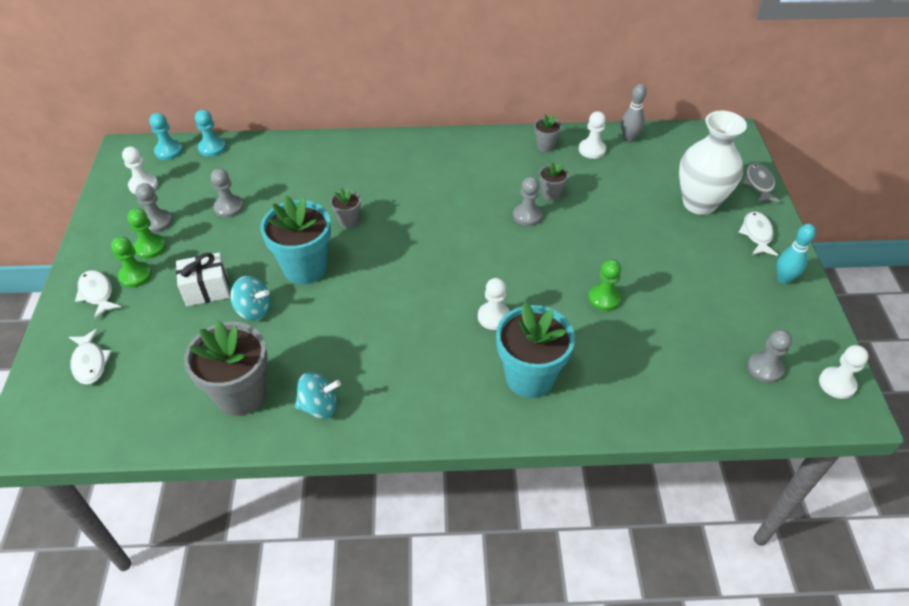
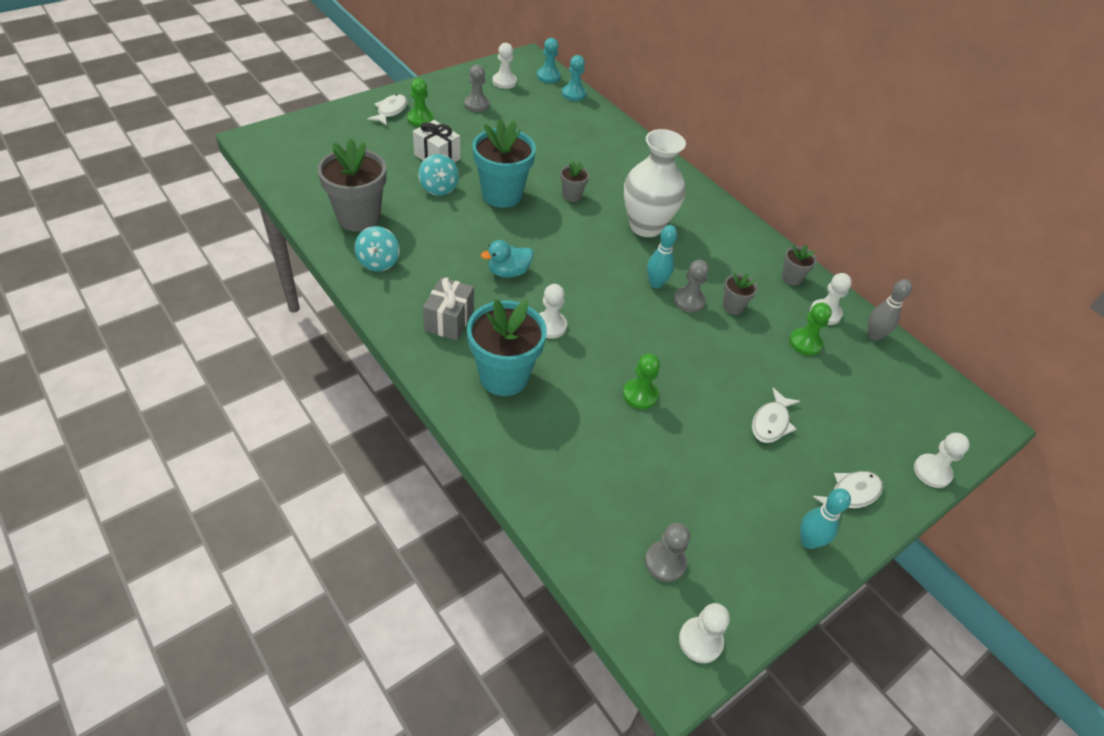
camera: 50 degrees right, 0 degrees up
(90, 362) = (332, 137): white fish -> white fish (771, 422)
(150, 247) = (451, 113): green pawn -> green pawn (805, 343)
(229, 207) = (523, 130): grey pawn -> none
(319, 406) = (378, 262): turquoise spinning top -> turquoise spinning top turned 45 degrees clockwise
(409, 313) = (508, 272): none -> turquoise duck
(437, 385) = (449, 320): none -> grey gift
(494, 225) = (656, 284): none -> turquoise bowling pin
(699, 203) = (844, 426): white vase -> white vase (646, 226)
(759, 184) = (932, 472): grey fish -> white pawn

